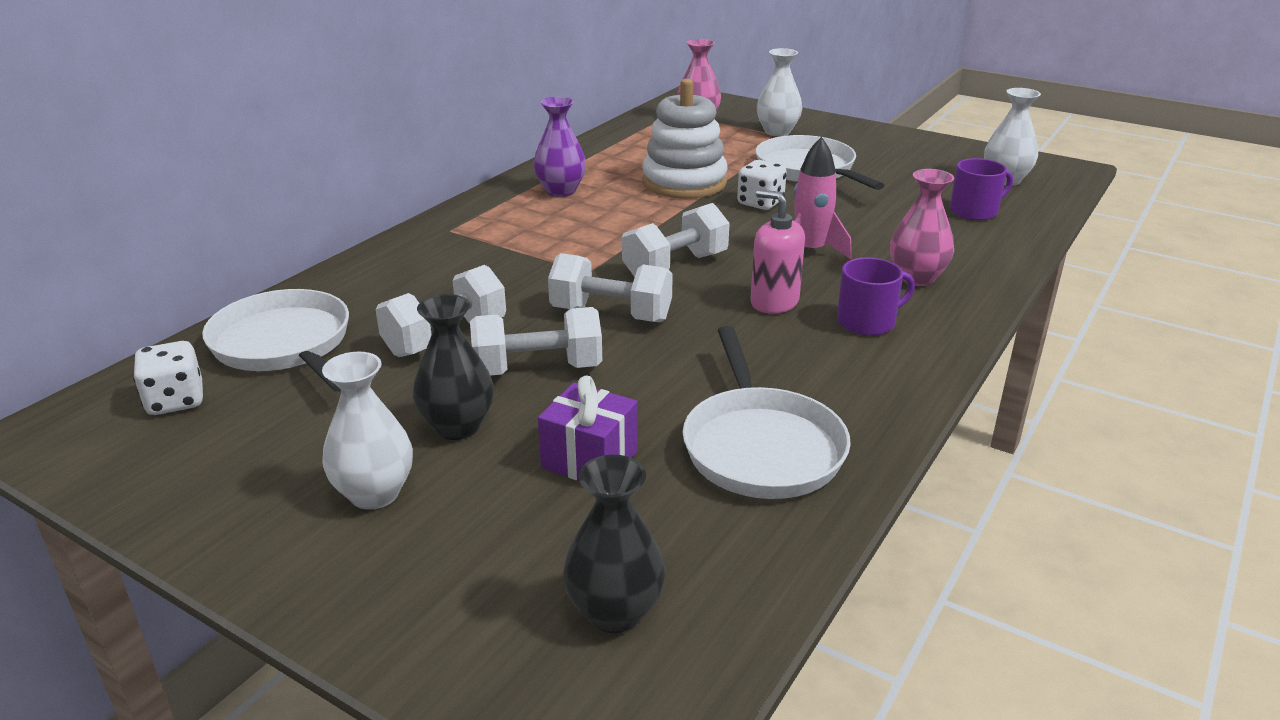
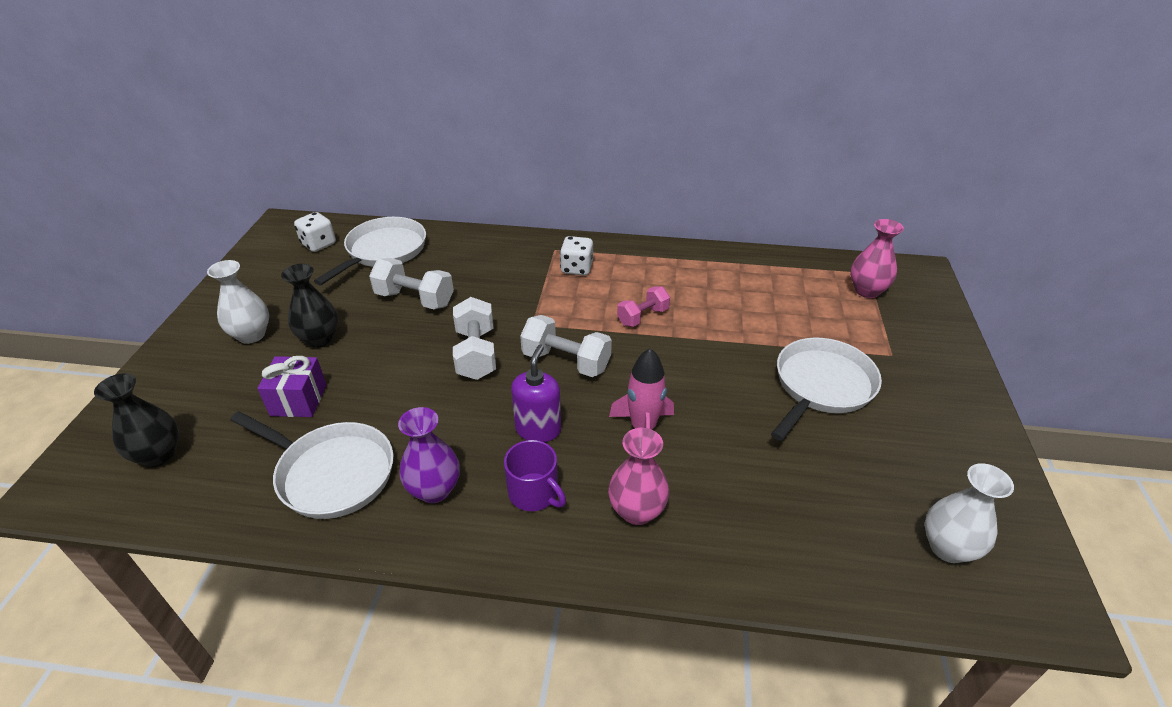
camera: 65 degrees right, 10 degrees up
(538, 369) = (392, 346): white dumbbell -> none
(561, 191) = (652, 270): purple vase -> purple vase (434, 490)
(637, 213) = (642, 316): none -> pink dumbbell
(684, 183) = (721, 322): white stacking toy -> none
(760, 203) = (717, 375): white dice -> white dice (577, 268)
(761, 446) = (331, 473): white pan -> white pan turned 120 degrees counterclockwise
(774, 302) = (538, 429): pink soap dispenser -> purple soap dispenser
(777, 132) = (894, 344): white vase -> none
(975, 211) = (830, 532): purple mug -> none

